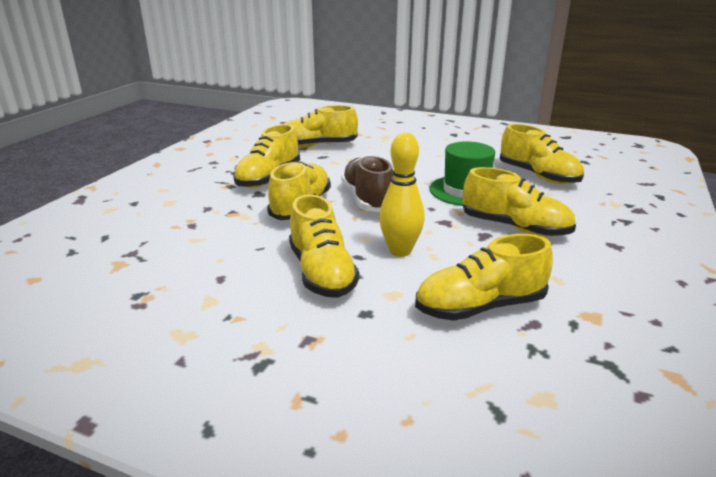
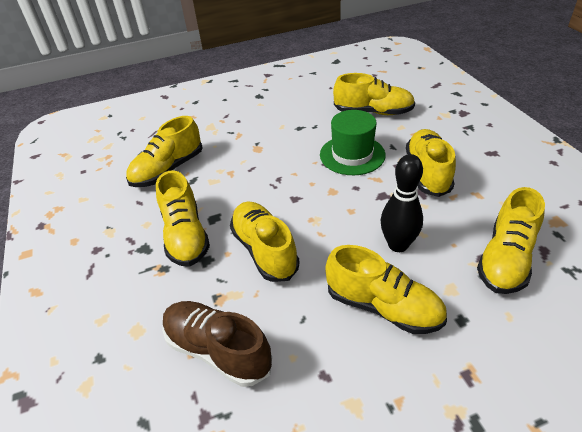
camera: 40 degrees left, 15 degrees up
(367, 199) = (301, 207): brown shoe -> brown shoe (217, 350)
(400, 251) = (398, 245): yellow bowling pin -> black bowling pin
(515, 227) = (427, 172): yellow shoe -> yellow shoe turned 75 degrees counterclockwise

